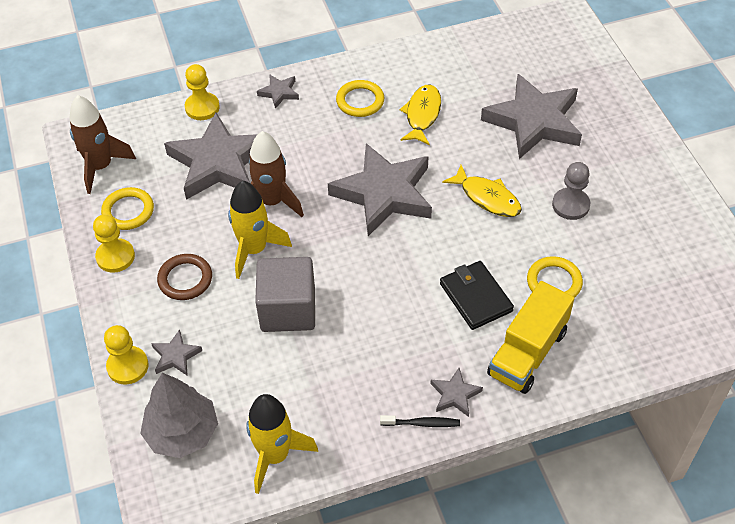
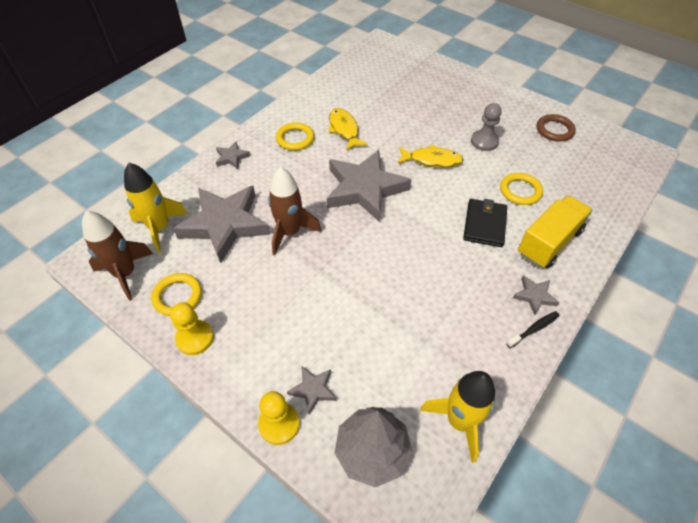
camera: 35 degrees left, 0 degrees up
(185, 279) = (270, 324): brown ring -> brown ring (554, 130)
(202, 107) = (179, 192): yellow pawn -> none
(254, 250) = (306, 273): yellow rocket -> yellow rocket (160, 228)
(288, 309) = (369, 302): grey cube -> none
(475, 297) = (484, 224): black wallet -> black wallet turned 75 degrees clockwise
(527, 352) = (549, 242): yellow truck -> yellow truck turned 135 degrees counterclockwise
(534, 121) = (416, 104): grey star -> none

